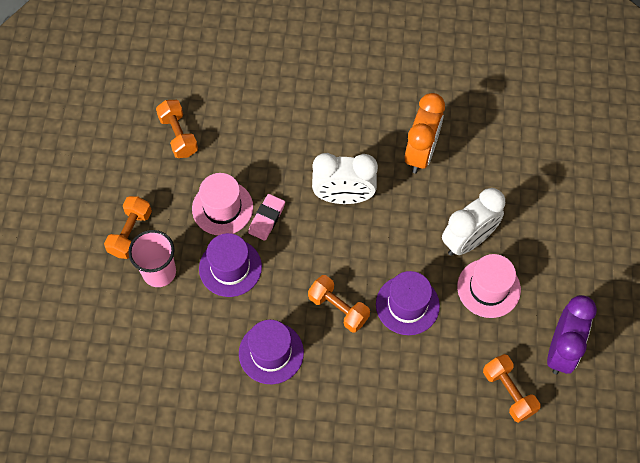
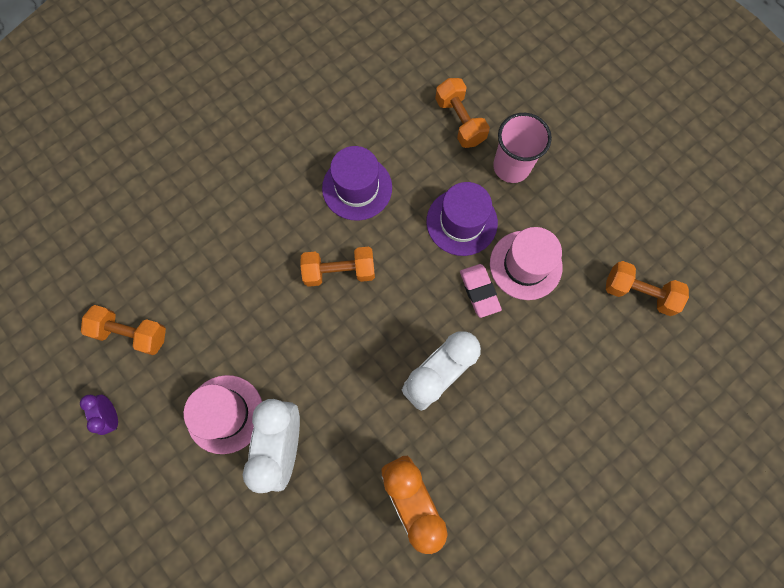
camera: 135 degrees right, 10 degrees up
(130, 233) = (570, 174): orange dumbbell -> orange dumbbell (459, 121)
(407, 305) = (284, 329): purple hat -> none
(561, 350) = (111, 415): purple clock -> purple clock, size x0.48

